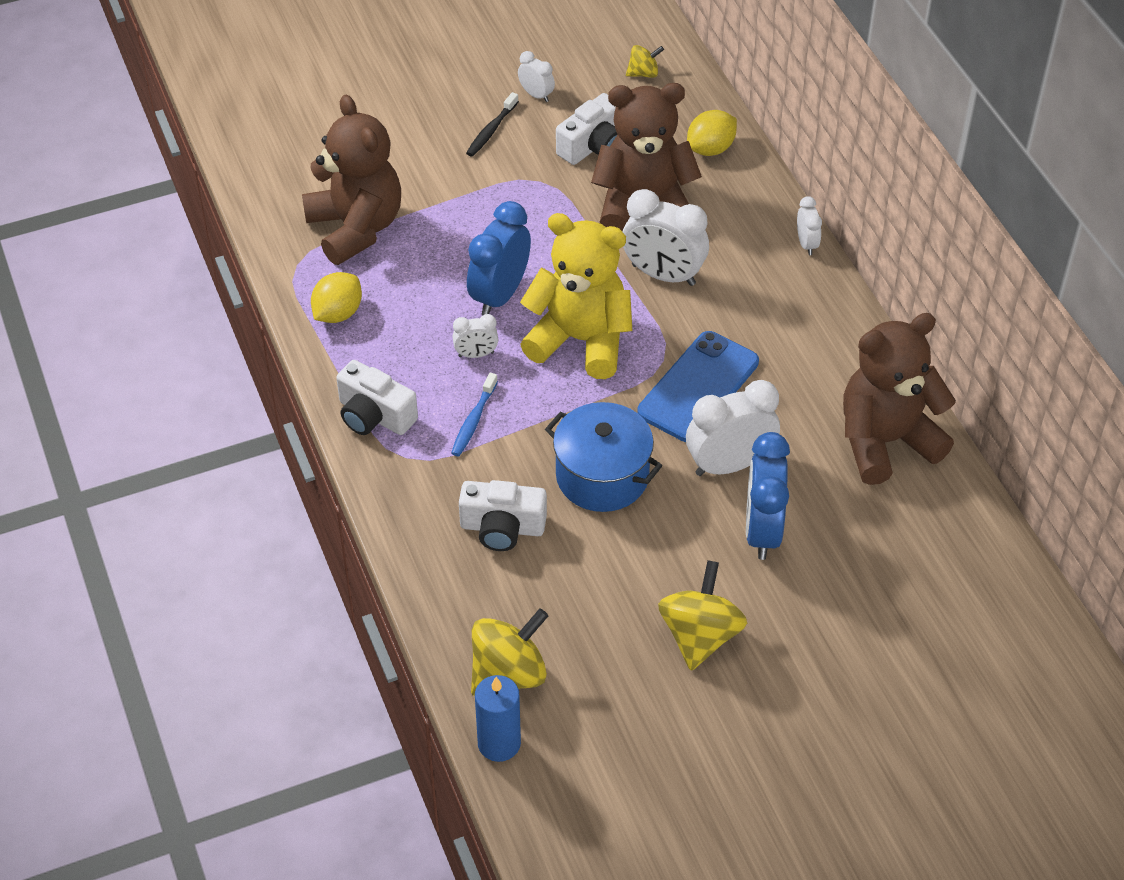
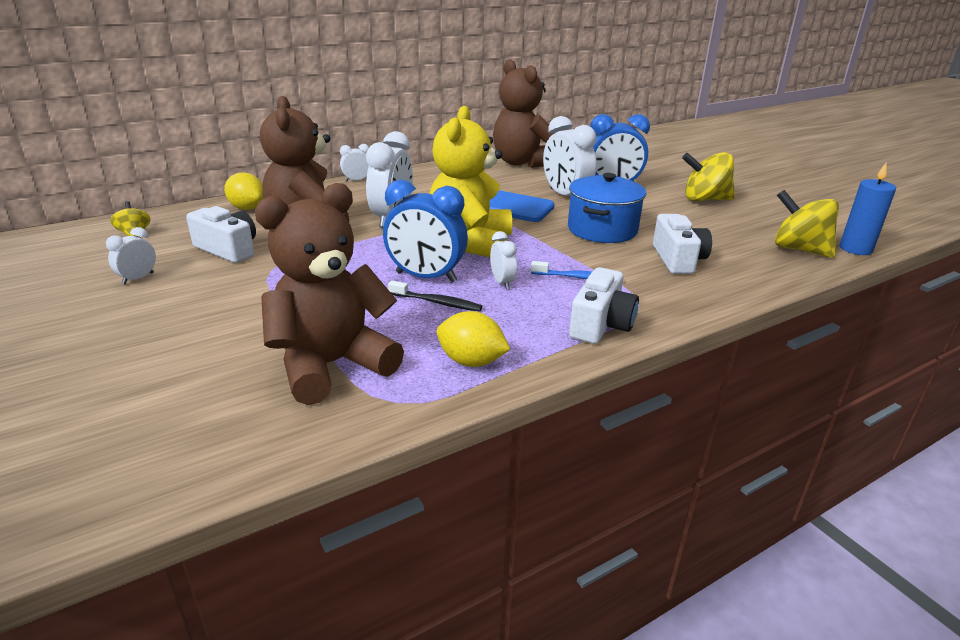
camera: 100 degrees left, 20 degrees down
(491, 130) = (185, 297): black toothbrush -> black toothbrush (437, 302)

